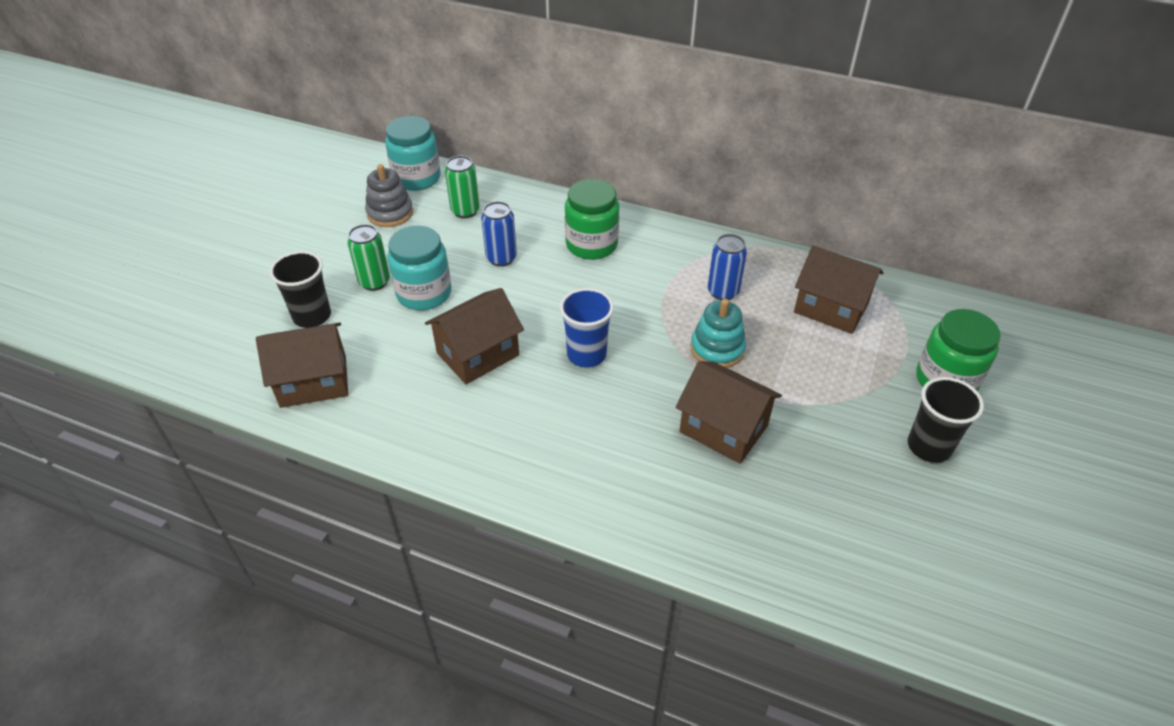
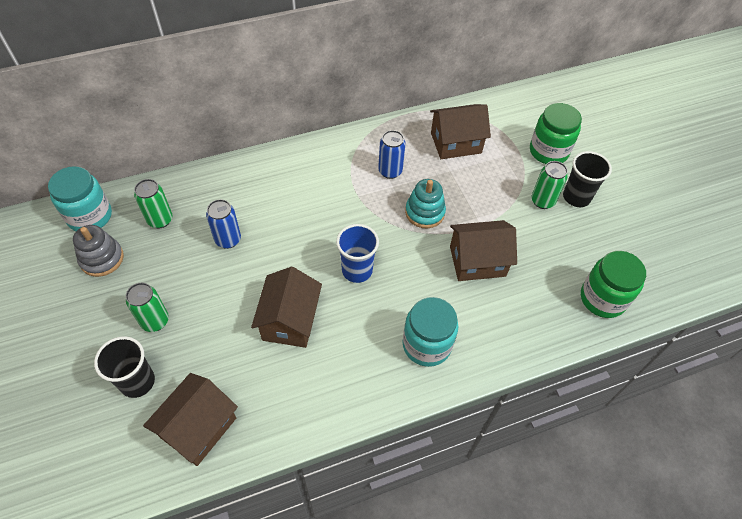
camera: 45 degrees left, 10 degrees up
(424, 293) = (203, 304): turquoise jar -> turquoise jar (426, 345)
(591, 245) = (278, 189): green jar -> green jar (602, 298)
(876, 423) = (542, 201): none -> green can

